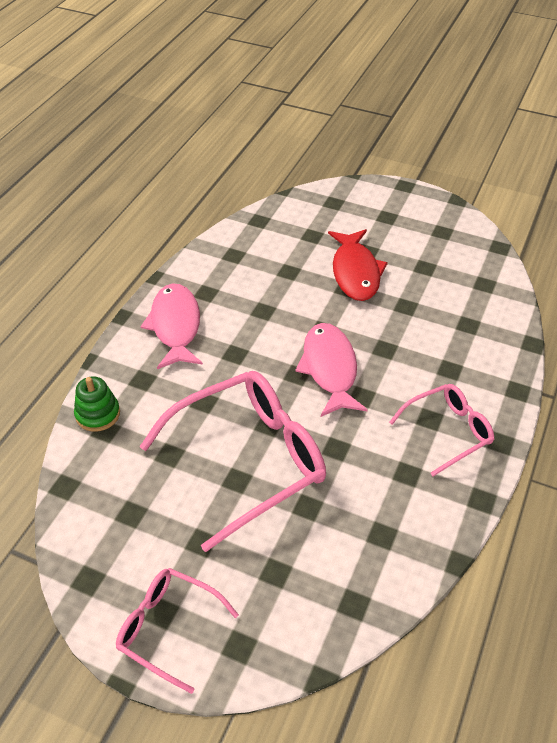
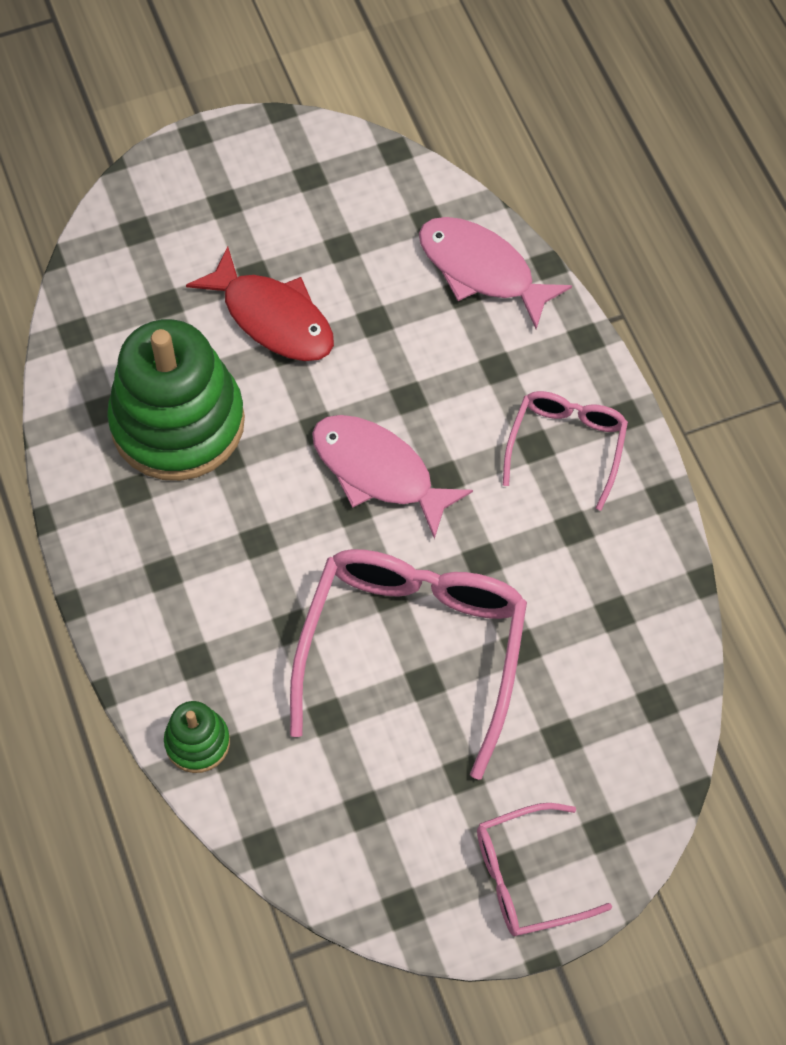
camera: 45 degrees left, 15 degrees up
(175, 326) = (150, 563): pink fish -> pink fish (481, 270)
(259, 282) = (178, 423): none -> green stacking toy

